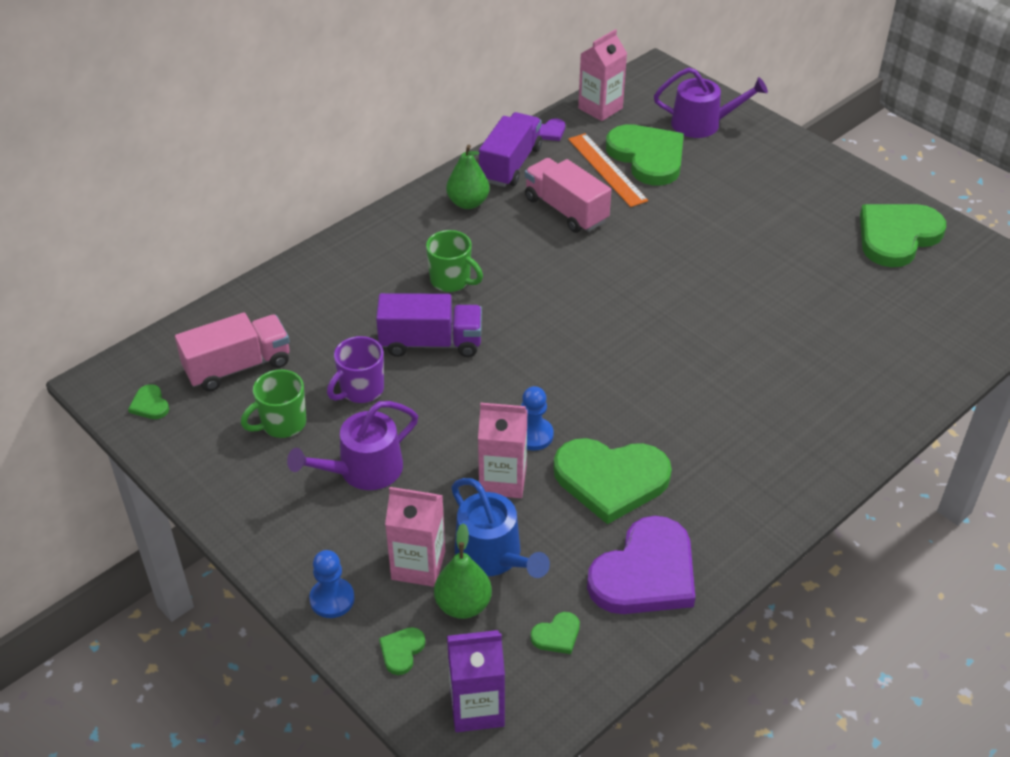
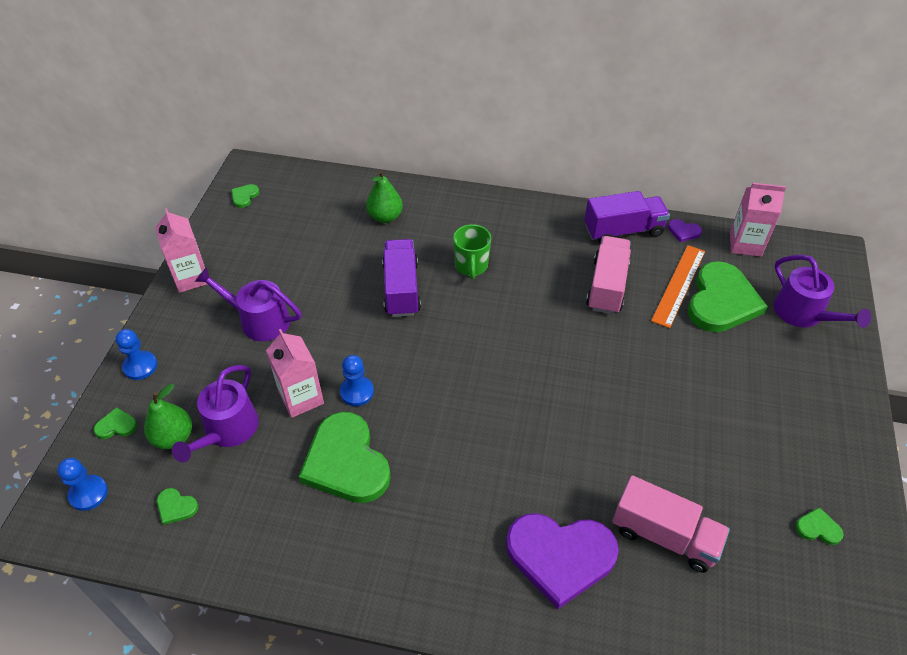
camera: 55 degrees right, 5 degrees up
(238, 367) = (304, 214): pink truck -> pink truck (664, 535)
(282, 424) = (271, 260): green mug -> none
(361, 390) = (329, 279): purple mug -> none
(418, 565) = (194, 394): pink carton -> pink carton (191, 277)
(431, 343) = (401, 289): purple truck -> purple truck turned 150 degrees counterclockwise
(468, 203) = (558, 231): green pear -> green pear (385, 217)
(477, 708) = (88, 493): purple carton -> blue pawn
(493, 556) = (227, 430): blue watering can -> purple watering can
(645, 573) = (267, 533): purple heart -> purple heart (560, 556)
(897, 236) = (818, 528): green heart -> green heart, size x0.41

